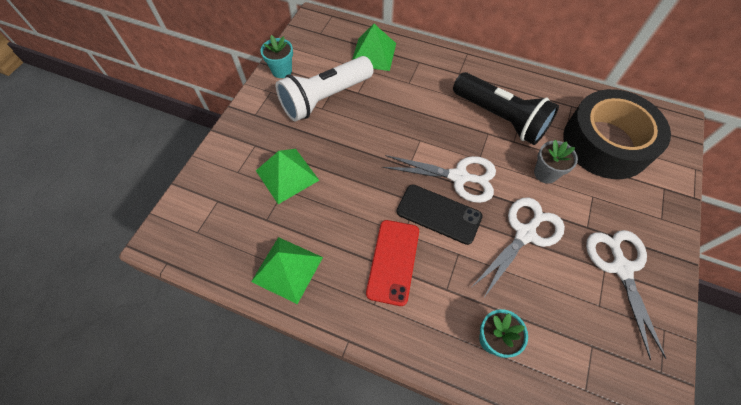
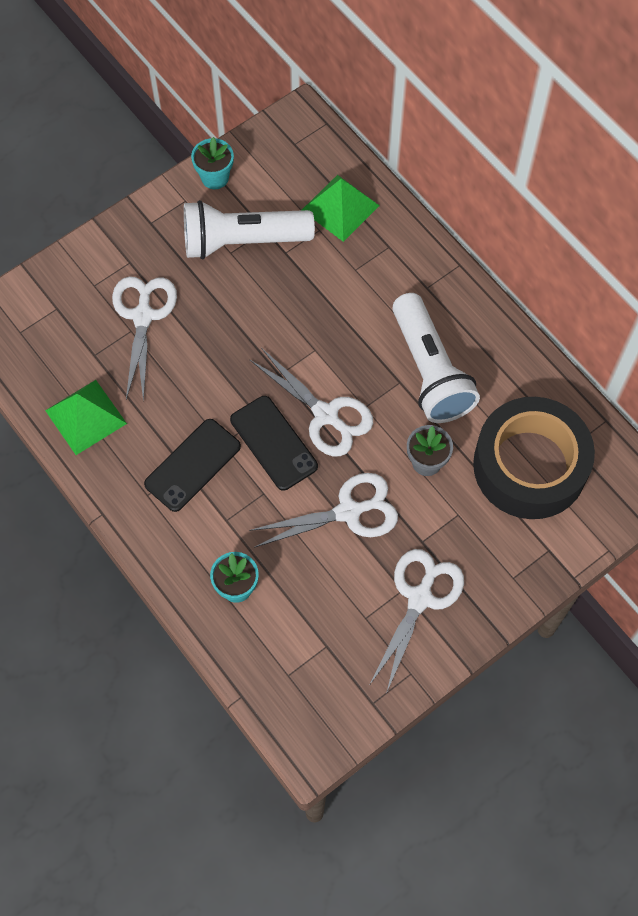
camera: 30 degrees right, 5 degrees up
(287, 175) = (143, 316): green pyramid -> white scissors
(393, 261) = (192, 465): red phone -> black phone
(500, 118) = (430, 371): black flashlight -> white flashlight

